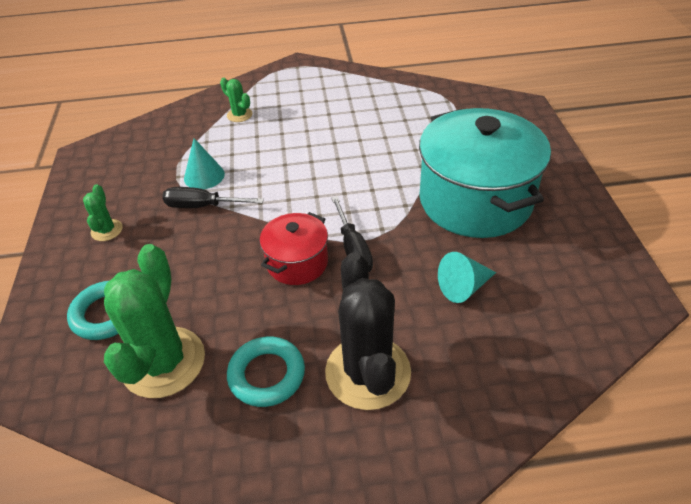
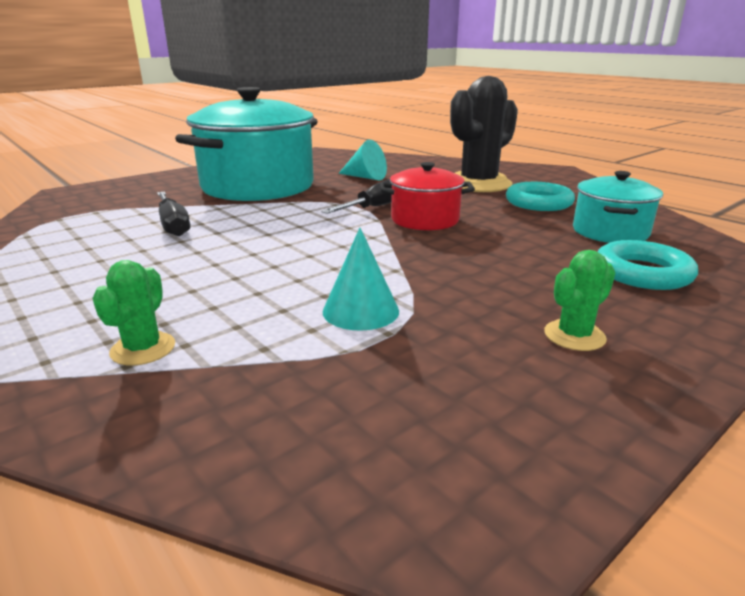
camera: 125 degrees left, 20 degrees down
(163, 362) = (610, 232): green cactus -> turquoise pot
(203, 206) = (421, 286): black screwdriver -> black screwdriver (173, 225)

